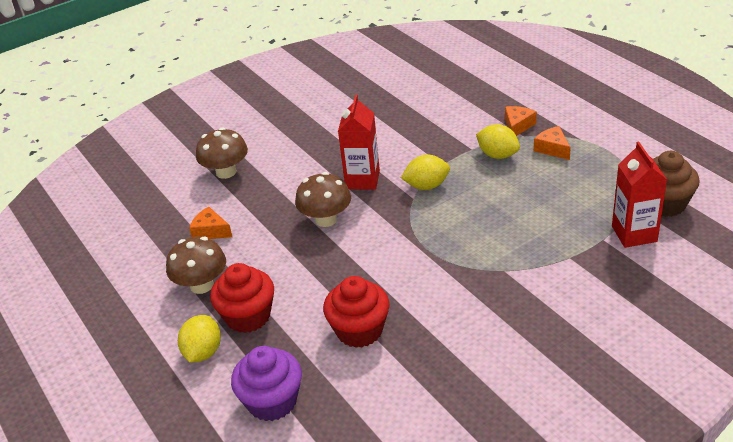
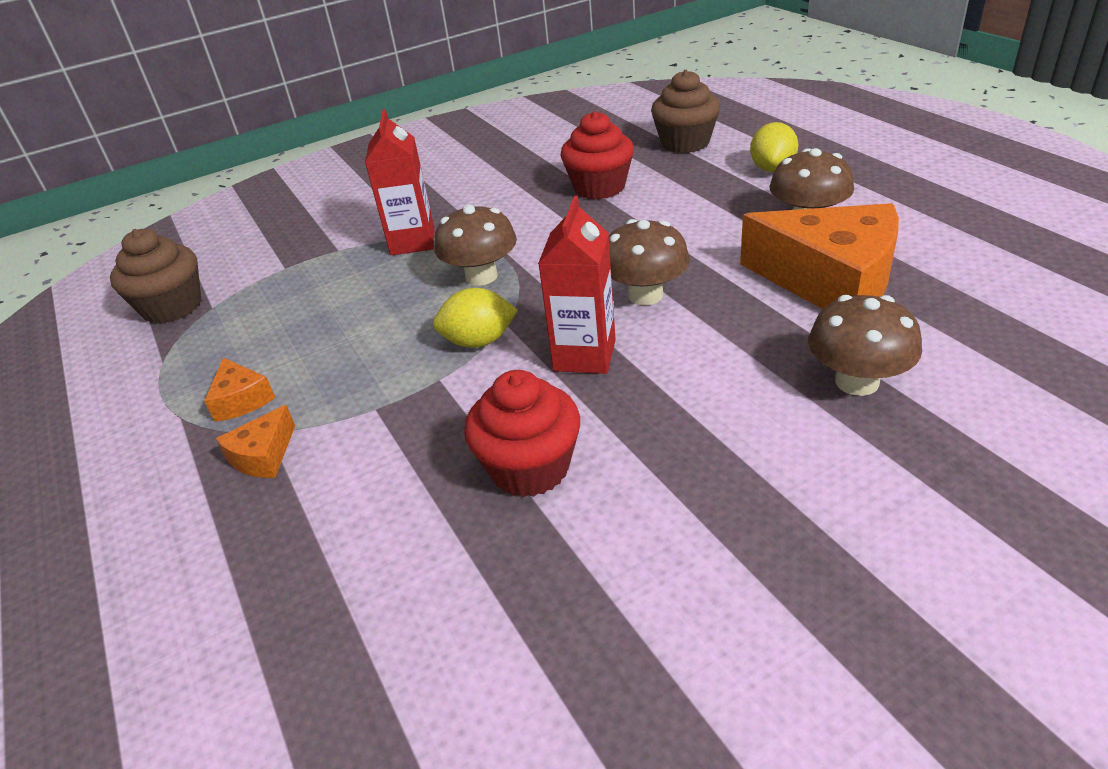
camera: 175 degrees left, 0 degrees up
(210, 231) = (830, 281): orange cheese -> orange cheese, size x2.30
(248, 316) = (731, 195): red cupcake -> red cupcake (529, 468)
(272, 401) = (685, 143): purple cupcake -> brown cupcake
(440, 232) = (481, 276): none -> brown mushroom
(497, 155) = (338, 392): yellow lemon -> none
(634, 234) = (244, 273): red carton -> red carton (412, 242)

